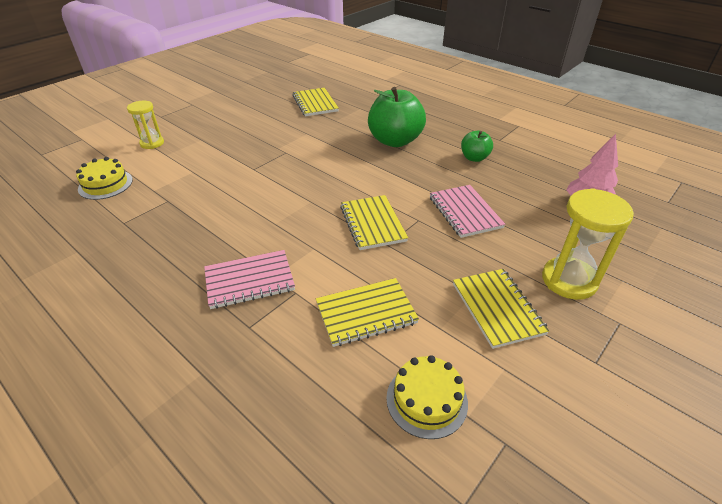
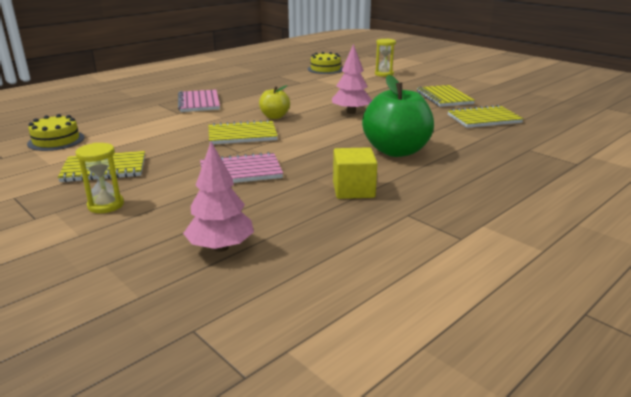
camera: 95 degrees right, 15 degrees down
(296, 162) = (351, 112): none -> pink tree
(311, 208) = (274, 117): none -> yellow apple
(366, 313) = (141, 129): yellow notebook -> yellow notebook (444, 98)
(474, 158) = (353, 190): green apple -> yellow cube
(569, 280) = (106, 205): yellow hourglass -> yellow hourglass, size x0.62

